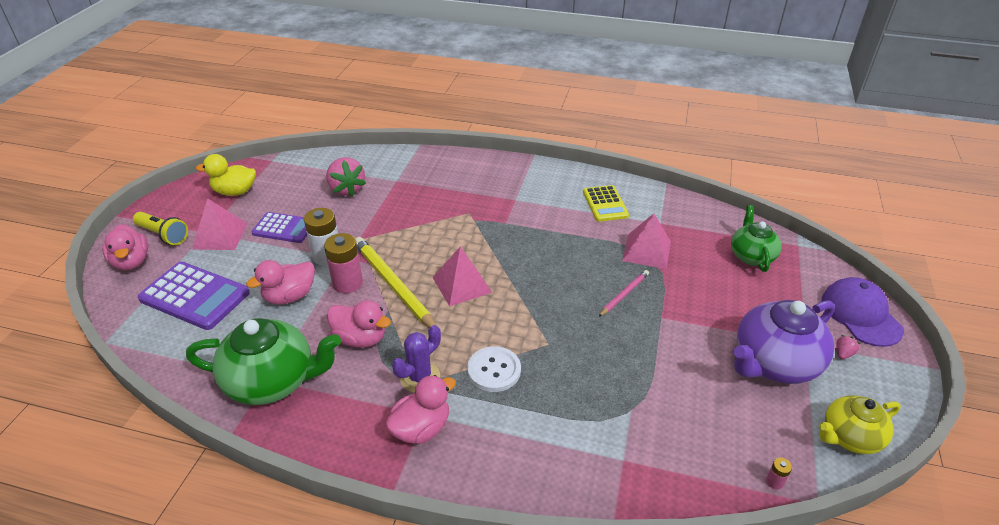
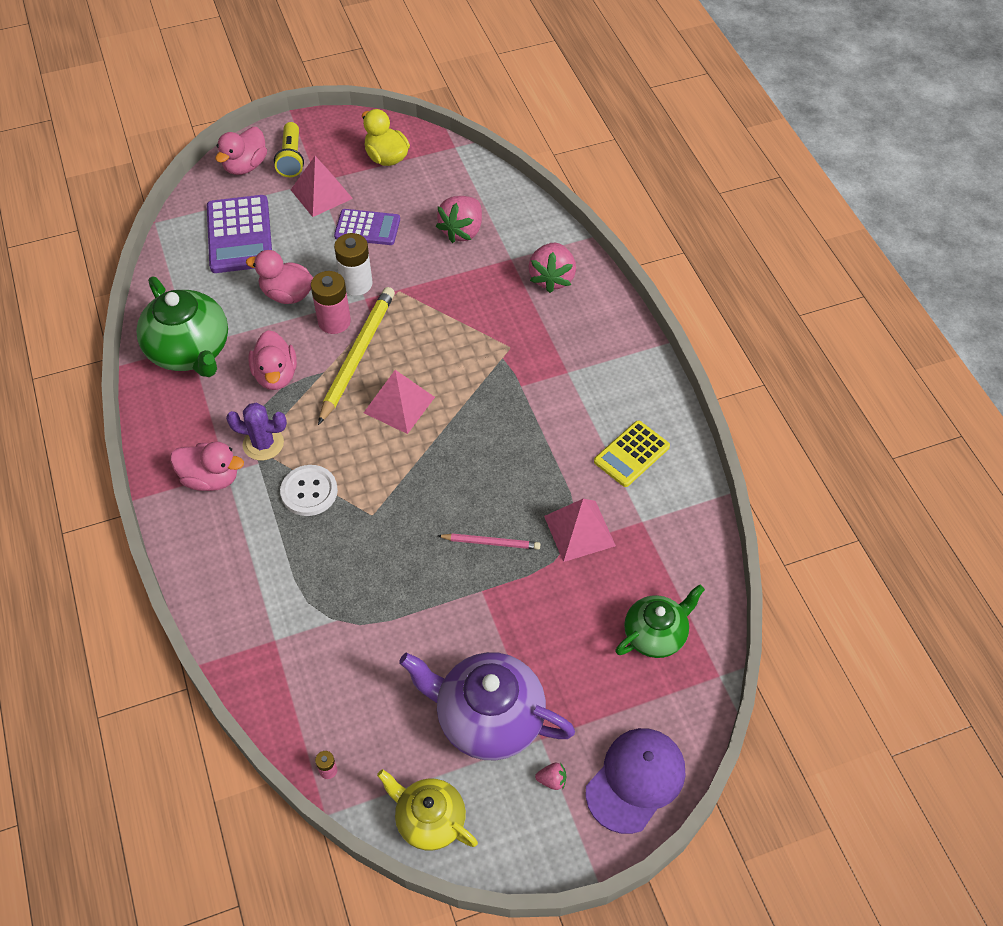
camera: 55 degrees right, 15 degrees up
(284, 228) = (367, 228): purple calculator -> purple calculator turned 60 degrees counterclockwise
(434, 172) = (552, 278): none -> pink strawberry

